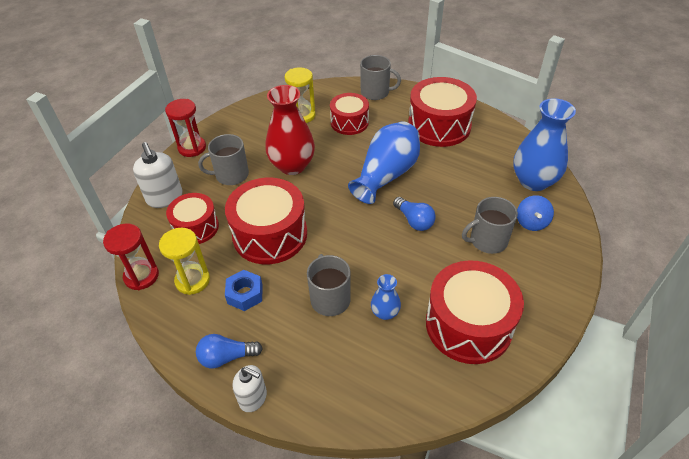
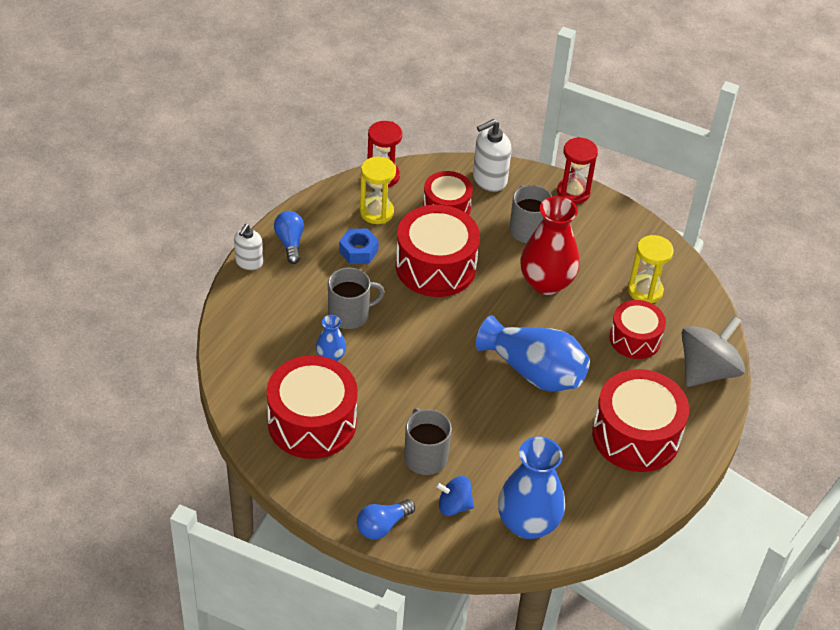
camera: 85 degrees right, 0 degrees up
(376, 92) = (707, 370): grey mug -> grey spinning top
(414, 220) = (456, 391): blue light bulb -> blue light bulb (382, 526)

